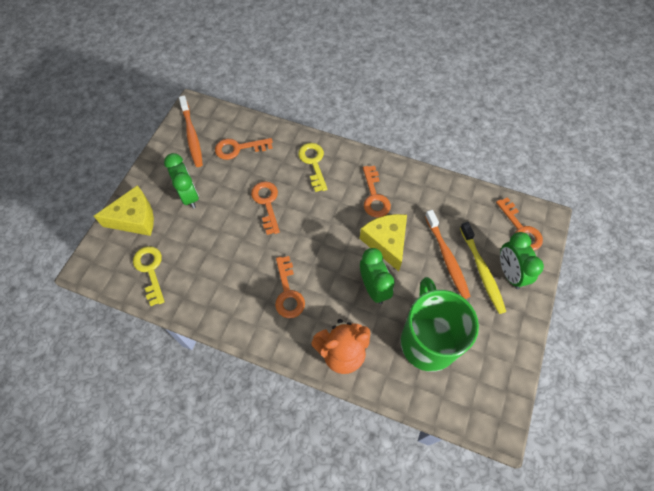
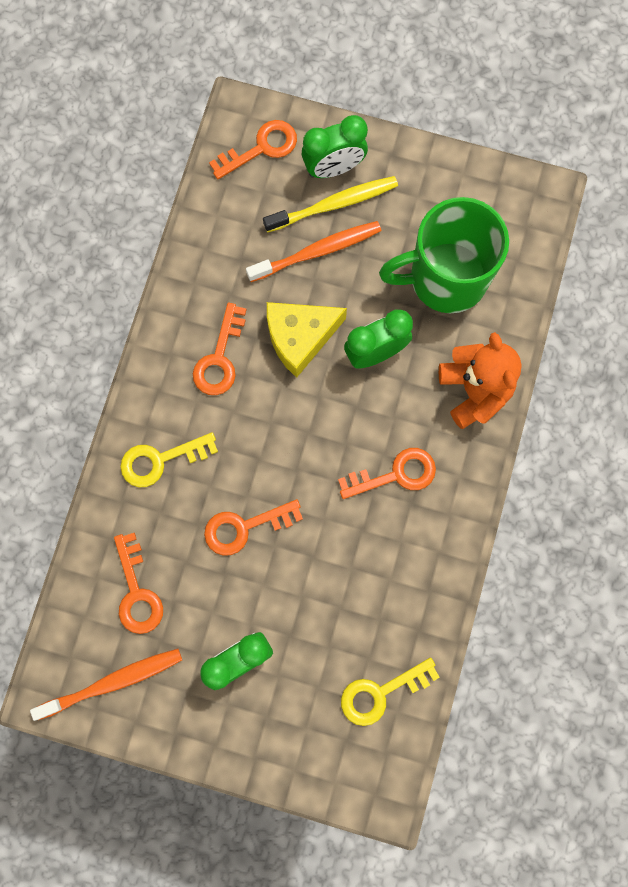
camera: 95 degrees left, 15 degrees up
(135, 218) = (290, 743): yellow cheese -> none
(374, 196) = (219, 358): orange key -> orange key turned 120 degrees clockwise

